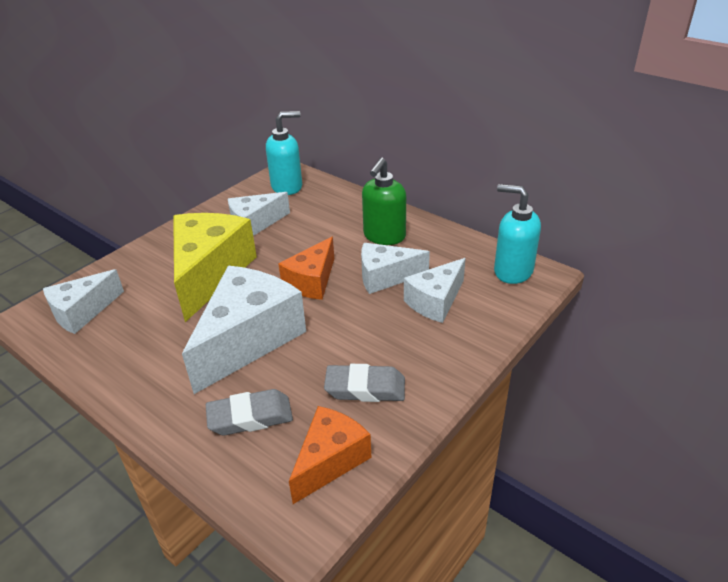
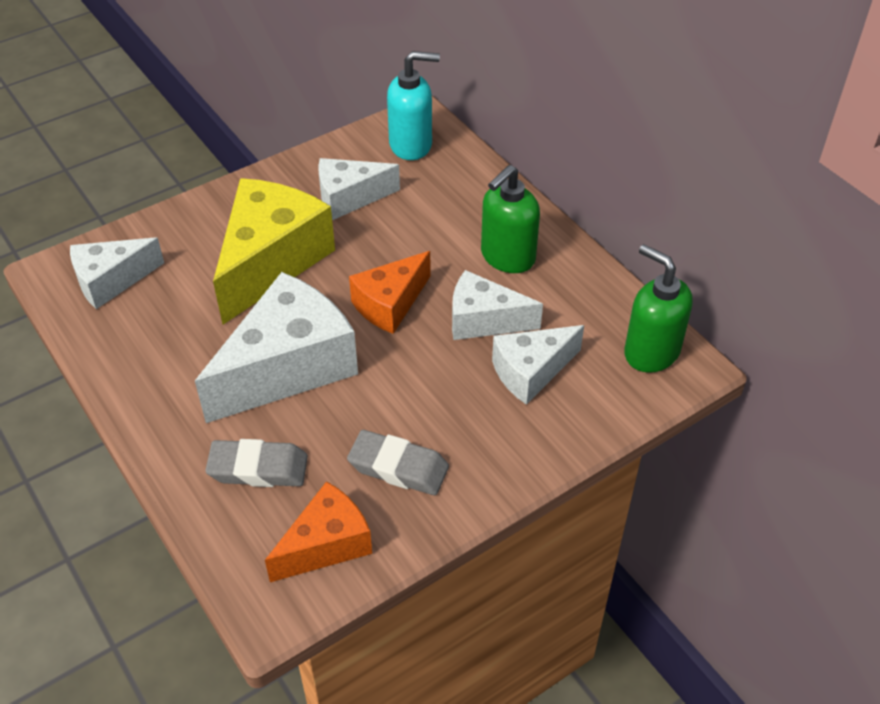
camera: 15 degrees right, 10 degrees up
(512, 271) = (651, 352): turquoise soap dispenser -> green soap dispenser

